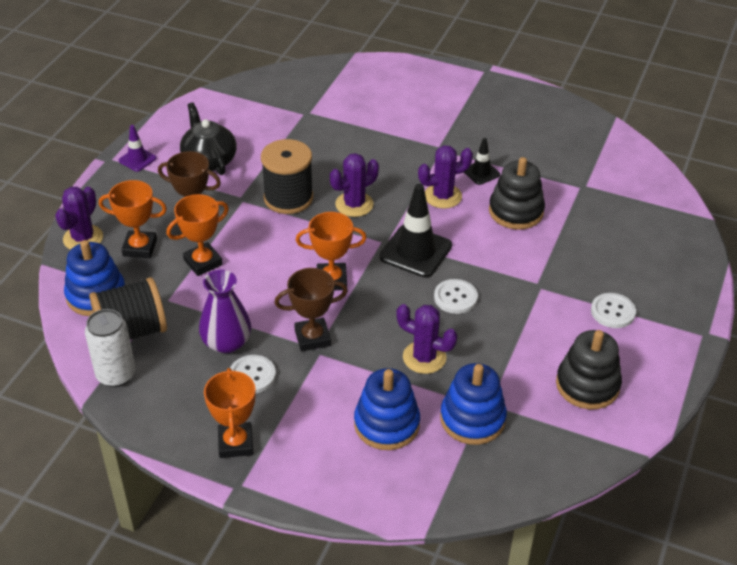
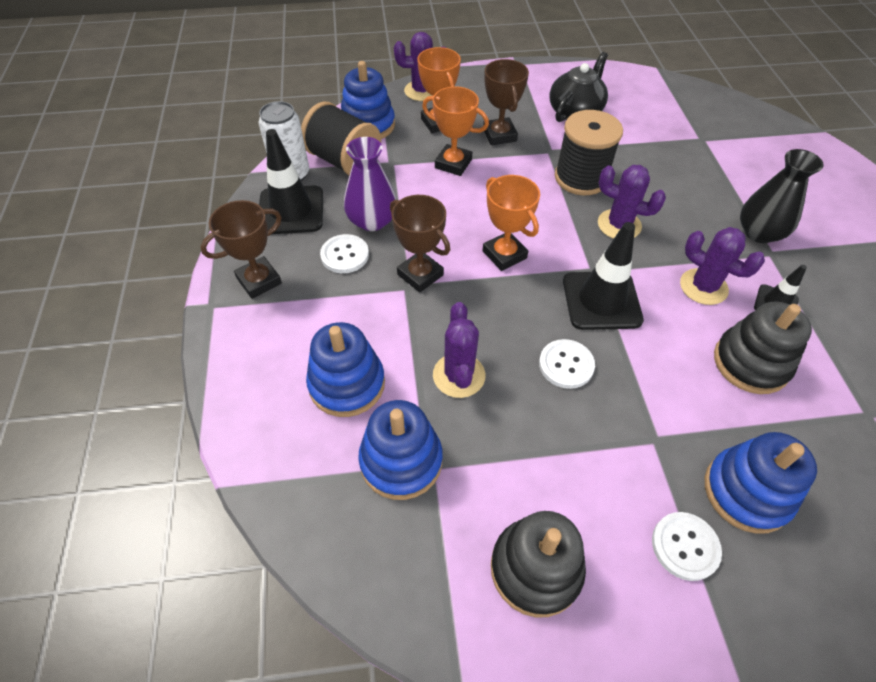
camera: 60 degrees right, 10 degrees up
(137, 159) = (534, 76): purple traffic cone -> none
(165, 392) = (291, 210): none -> black traffic cone
(235, 443) = (259, 281): orange trophy -> brown trophy
(419, 142) = (759, 232): none -> black vase
(597, 266) = (746, 492): none -> blue stacking toy

